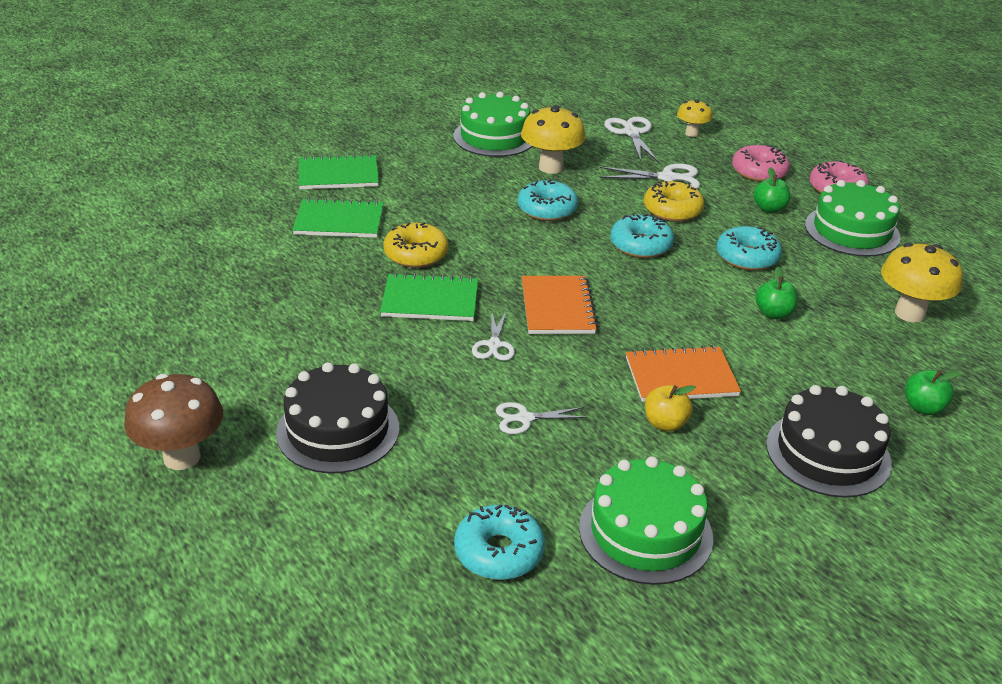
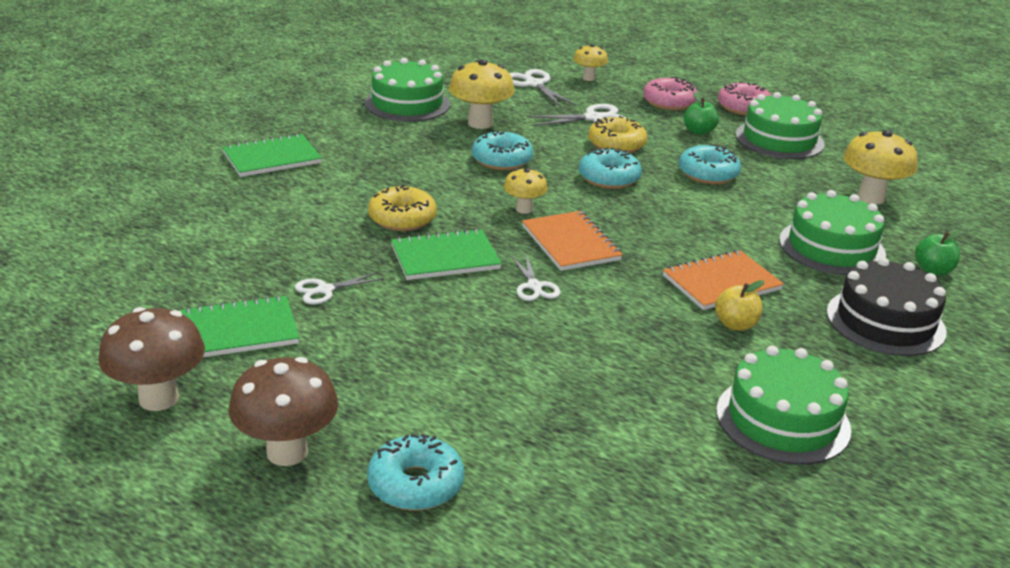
camera: 20 degrees left, 5 degrees down
(111, 385) = (159, 398): none -> brown mushroom
(338, 430) = (435, 392): black cake -> none
(339, 221) = (302, 200): green notebook -> green notebook (239, 330)
(499, 552) = (666, 467): turquoise donut -> turquoise donut (415, 484)
(525, 418) = (608, 345): white scissors -> white scissors (325, 290)
(535, 264) = (524, 209): none -> yellow mushroom
(773, 313) = (762, 216): green apple -> none
(826, 361) = (831, 247): none -> green cake

